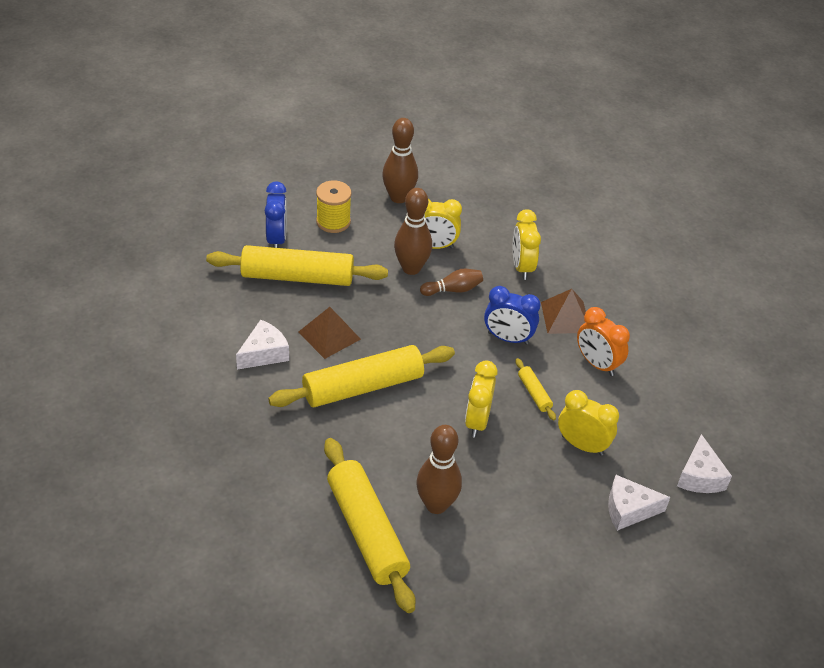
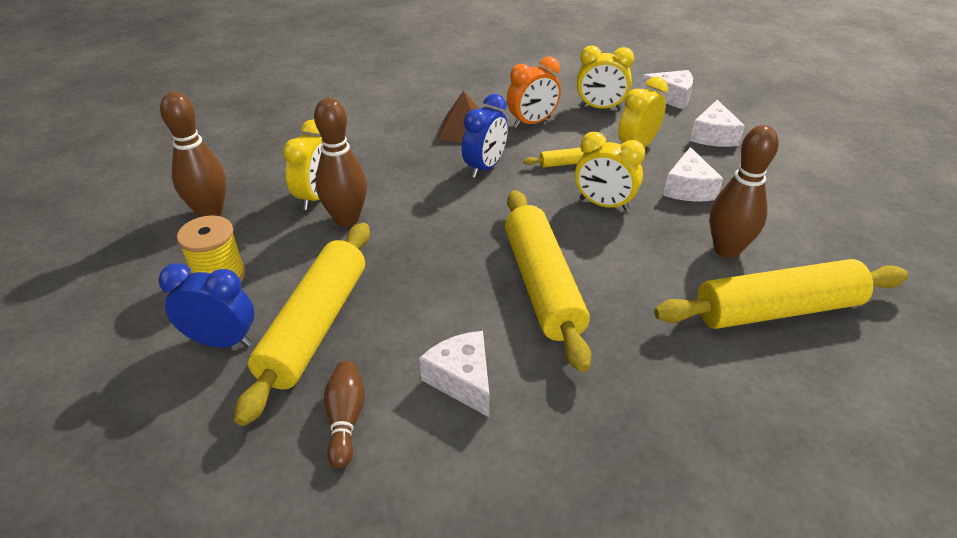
camera: 75 degrees left, 5 degrees down
(329, 335) = (443, 306): brown pyramid -> none
(453, 290) = (397, 193): brown bowling pin -> brown bowling pin (345, 419)
(522, 267) = (380, 143): yellow clock -> yellow clock (600, 108)
(522, 483) = (688, 188): none -> white cheese

